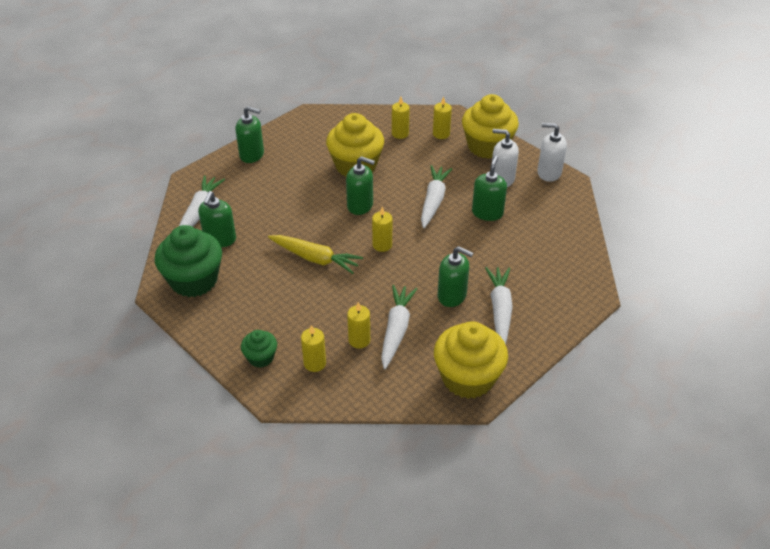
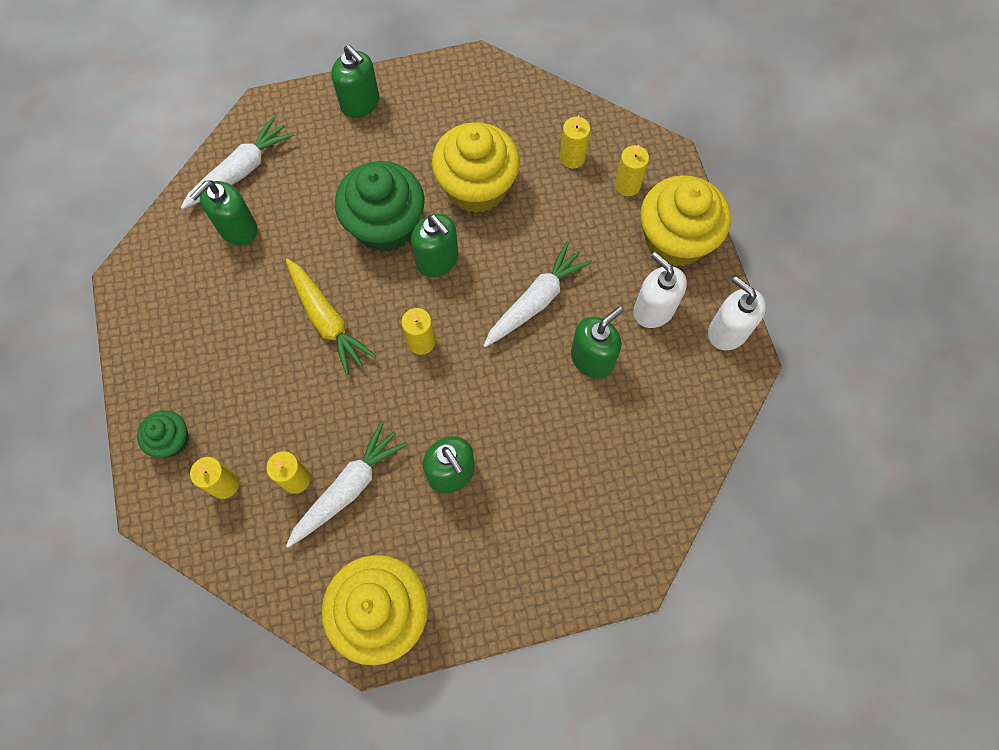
camera: 30 degrees right, 25 degrees up
(194, 280) = (170, 279): green cupcake -> green cupcake (385, 225)
(500, 310) = (494, 530): white carrot -> none

